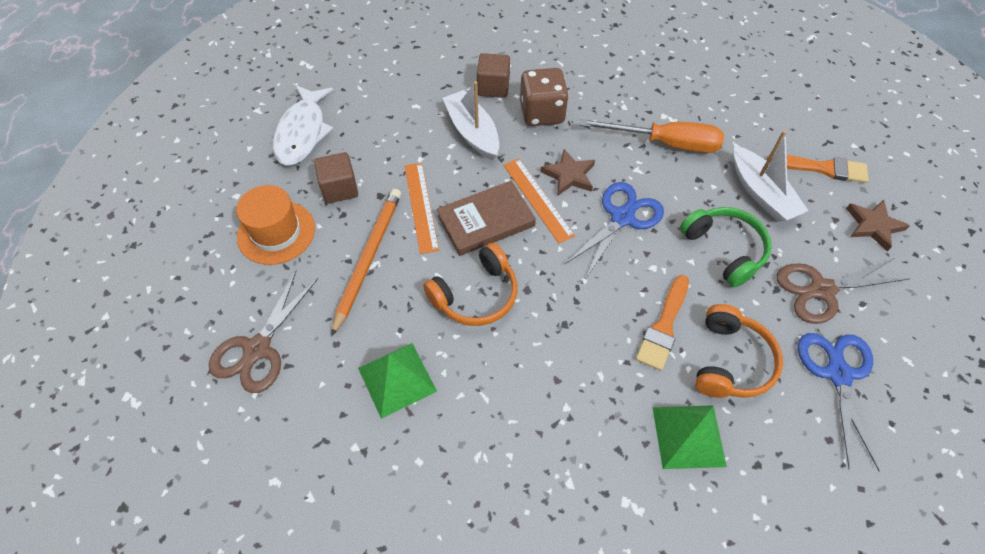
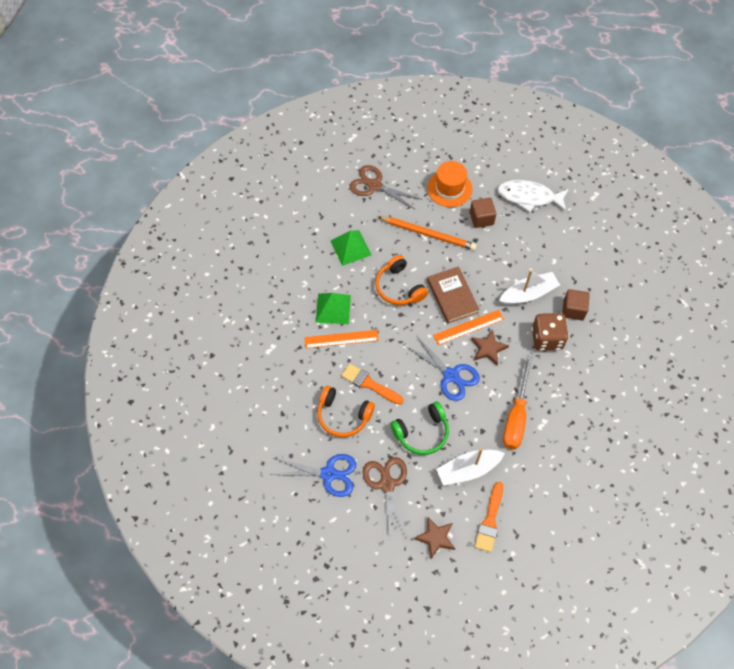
camera: 95 degrees right, 5 degrees up
(421, 206) = (465, 261): orange ruler -> orange ruler (341, 339)
(688, 436) = (302, 383): green pyramid -> green pyramid (333, 308)

